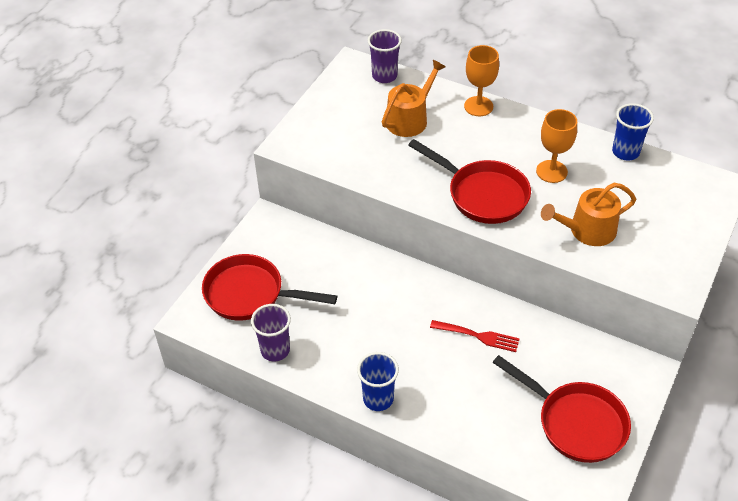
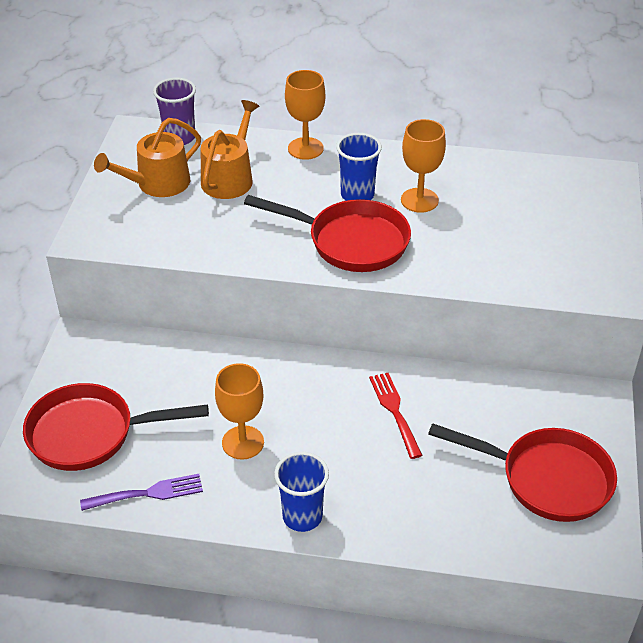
camera: 20 degrees left, 5 degrees down
(275, 350) = (148, 493): purple cup -> purple fork
(356, 330) = (243, 442): none -> orange goblet
(478, 336) = (394, 411): red fork -> red fork turned 105 degrees counterclockwise
(587, 230) = (487, 254): orange watering can -> orange watering can (157, 184)
(625, 152) = (492, 163): blue cup -> blue cup (357, 195)

